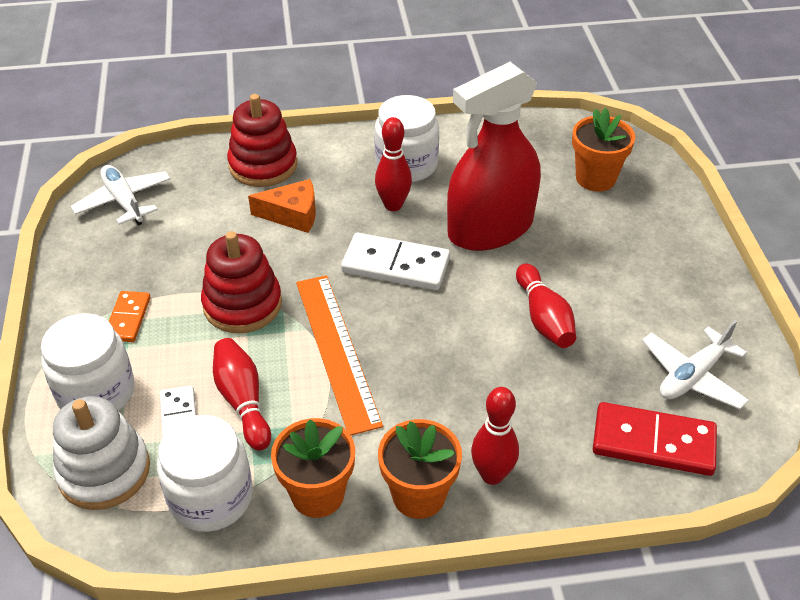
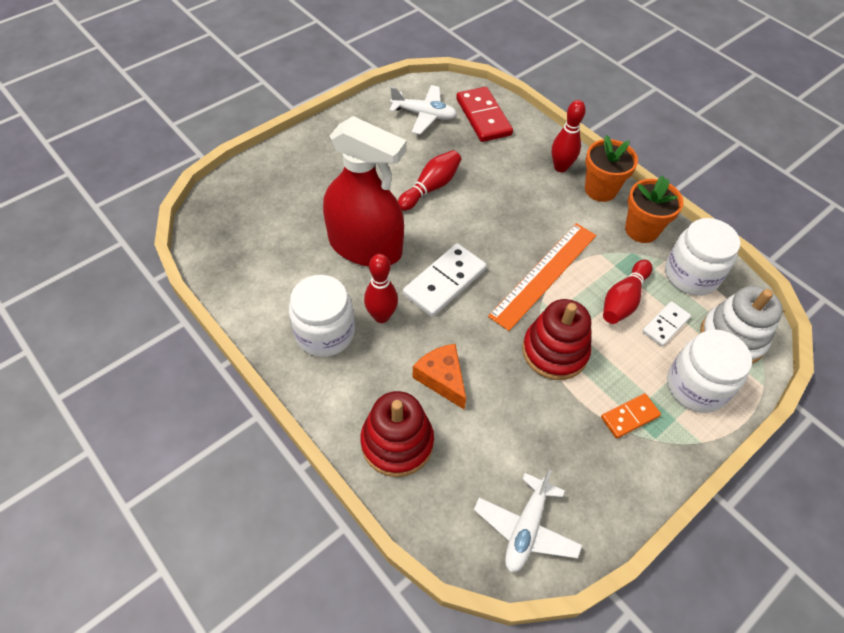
camera: 125 degrees left, 10 degrees up
(395, 265) = (445, 282): white domino -> white domino turned 60 degrees clockwise
(595, 178) = (265, 210): orange flower pot -> none

